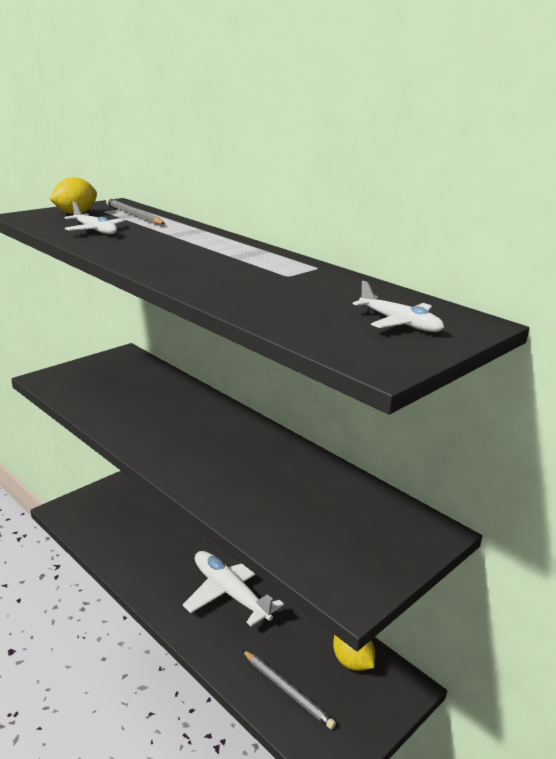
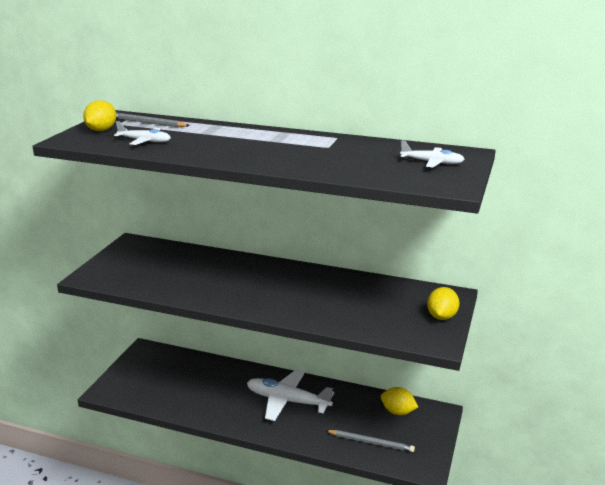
camera: 25 degrees left, 0 degrees up
(392, 558) = (441, 316): none -> yellow lemon

